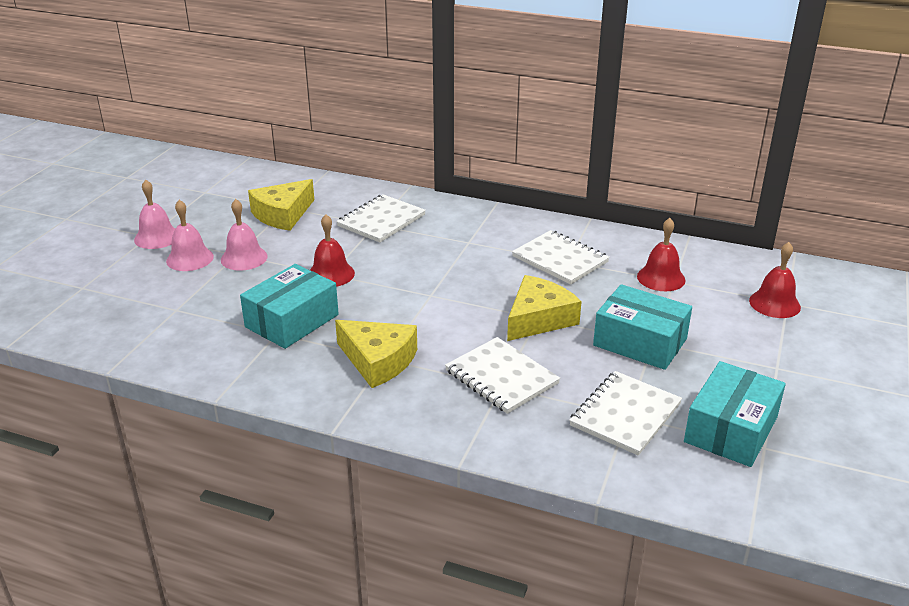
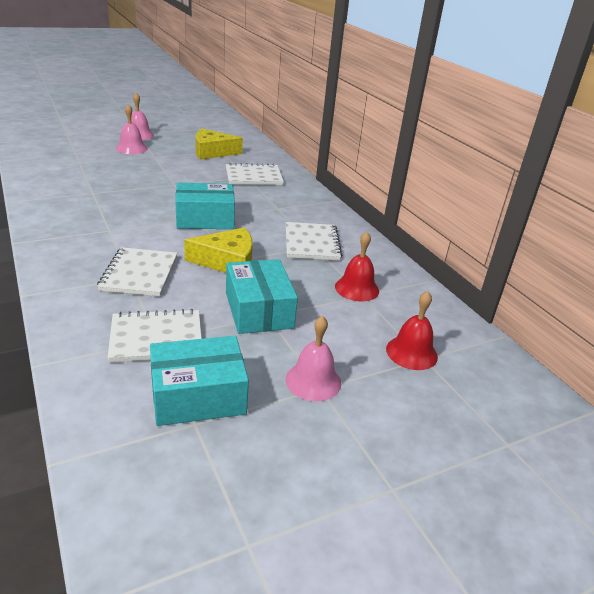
camera: 40 degrees right, 0 degrees up
(244, 258) = (153, 159): pink bell -> pink bell (313, 381)
(292, 321) = (110, 192): turquoise box -> turquoise box (205, 219)
(331, 274) = (174, 184): red bell -> none
(378, 361) = (103, 229): yellow cheese -> none

